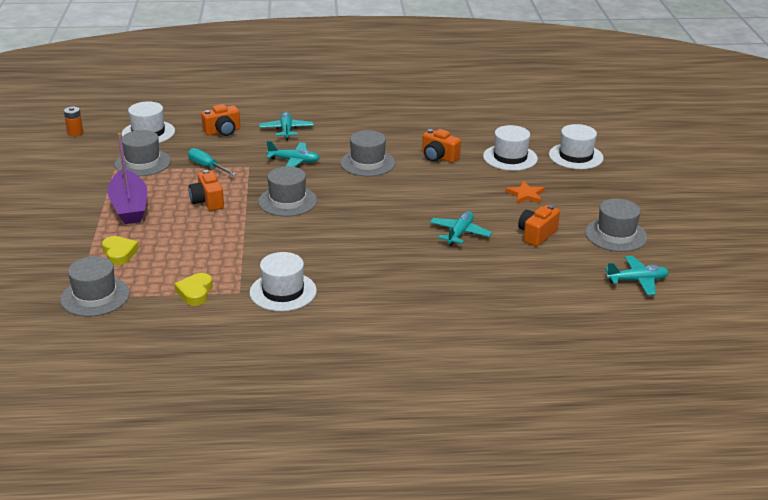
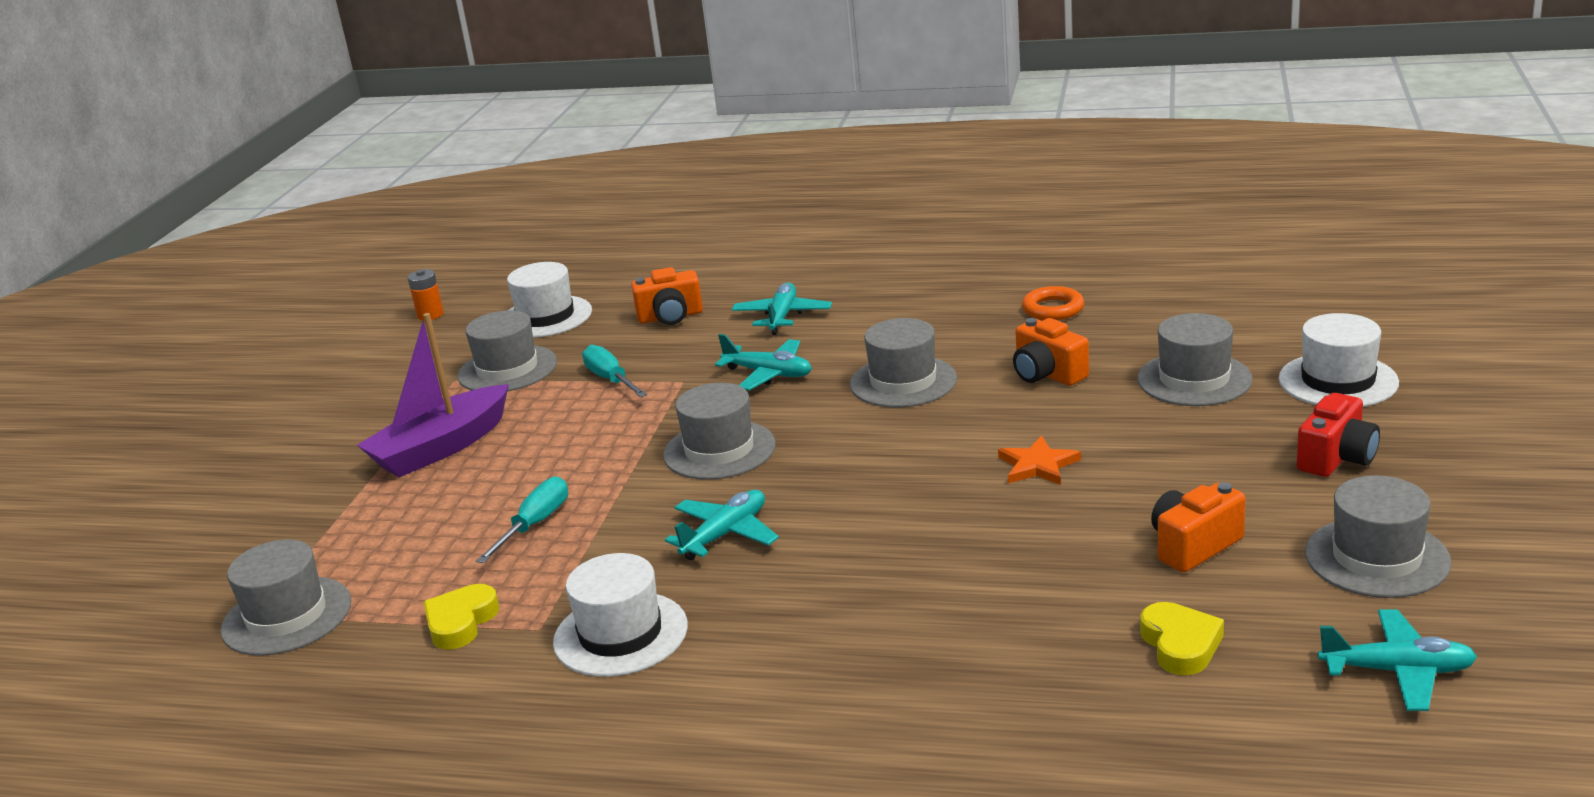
camera: 20 degrees right, 5 degrees down
(119, 253) = (375, 534): yellow heart -> yellow heart (1180, 644)
(129, 207) = (441, 448): purple boat -> purple boat turned 45 degrees clockwise
(207, 201) = (577, 444): orange camera -> none
(207, 243) = (535, 524): none -> turquoise screwdriver
(428, 123) = (1053, 309): none -> orange ring
(460, 233) = (1027, 534): turquoise plane -> turquoise plane (725, 534)
(510, 157) = (1194, 379): white hat -> grey hat
(526, 195) = (1200, 457): orange star -> orange star (1038, 465)
(586, 192) = (1336, 458): none -> red camera

